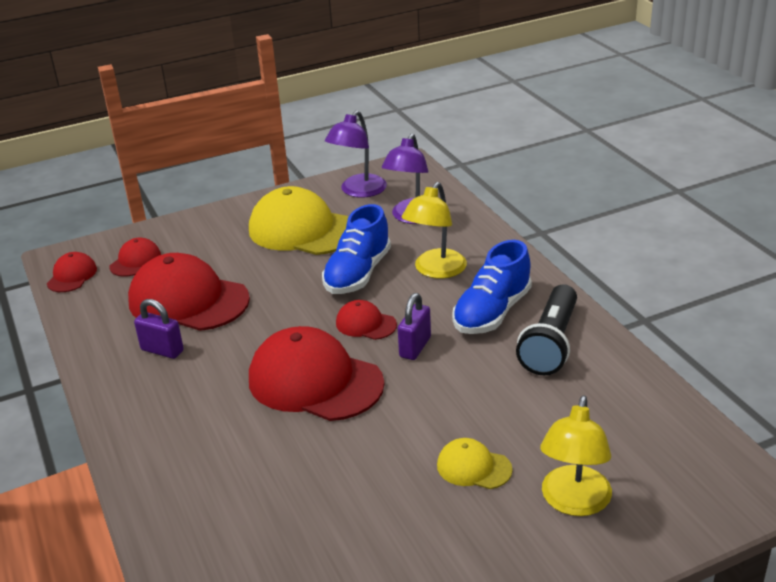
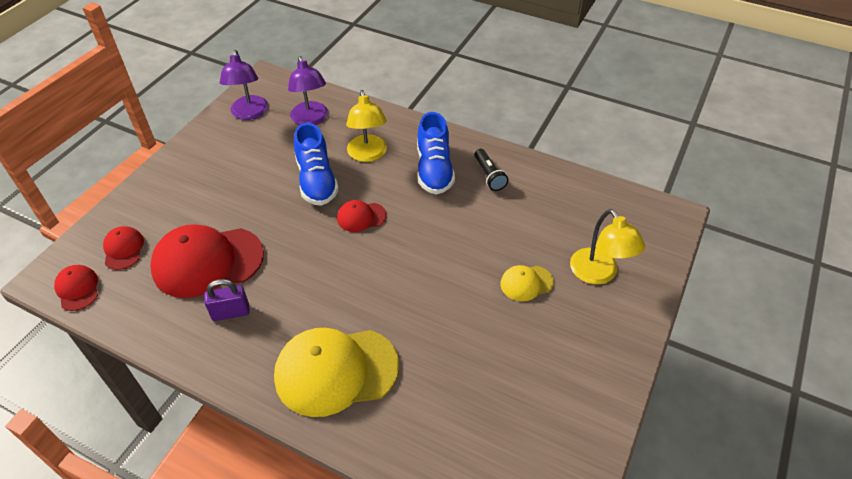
camera: 40 degrees left, 15 degrees up
(303, 230) = (239, 163): yellow cap -> yellow cap (336, 371)
(315, 381) = (370, 277): red cap -> none
(415, 347) = (411, 218): purple padlock -> none
(550, 344) = (489, 175): black flashlight -> black flashlight, size x0.60

